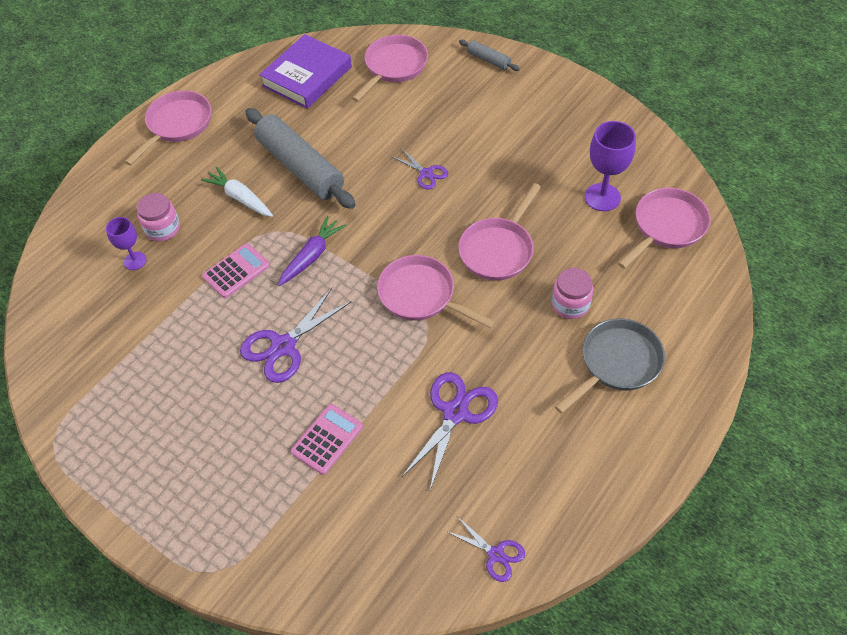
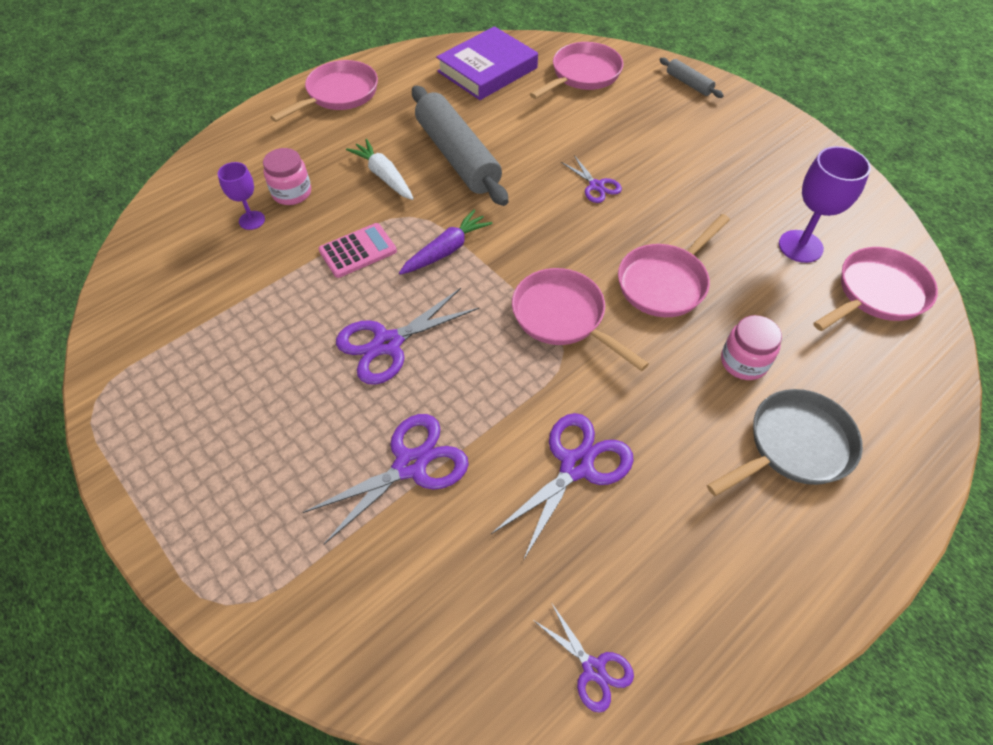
camera: 10 degrees right, 0 degrees up
(327, 439) = (410, 465): pink calculator -> purple scissors

